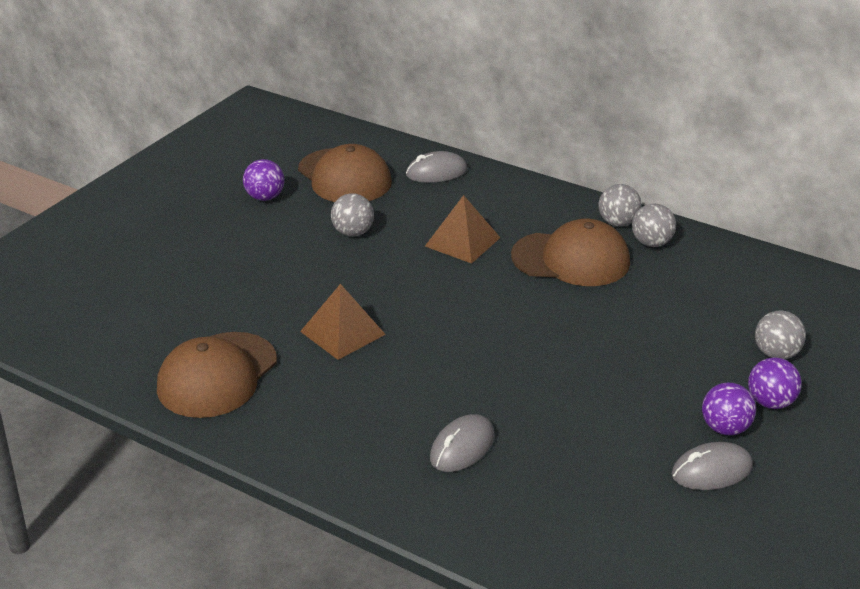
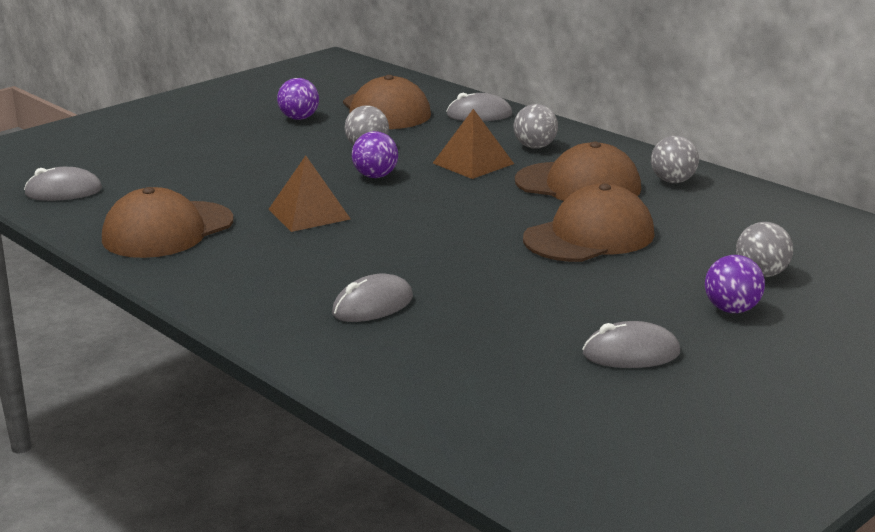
camera: 15 degrees right, 10 degrees down
(82, 335) = (63, 192): none -> grey mouse
(611, 327) = (589, 236): none -> brown cap
(618, 223) = (645, 164): grey ball -> grey ball (535, 147)
(725, 428) = (667, 323): purple ball -> purple ball (375, 176)

